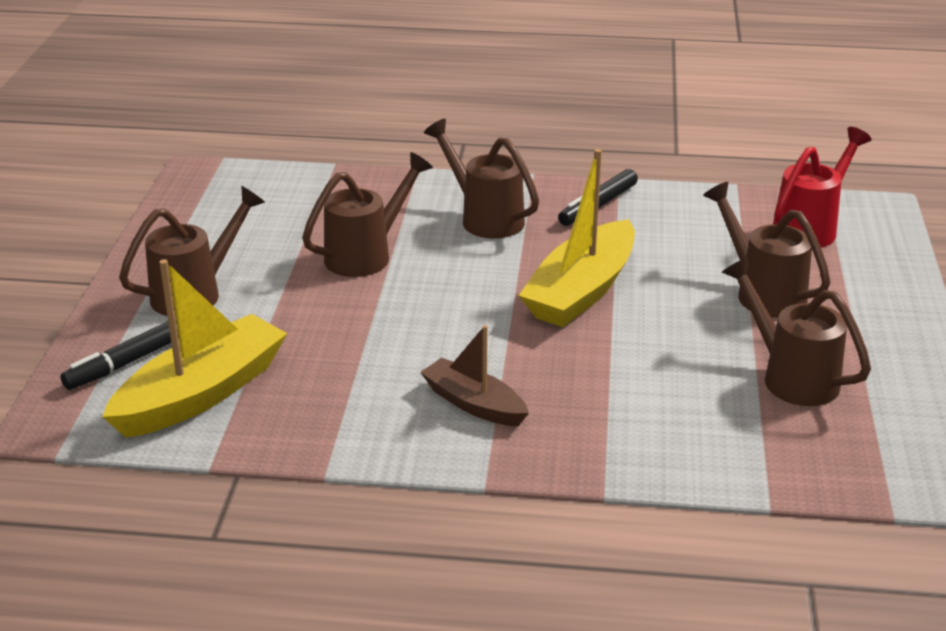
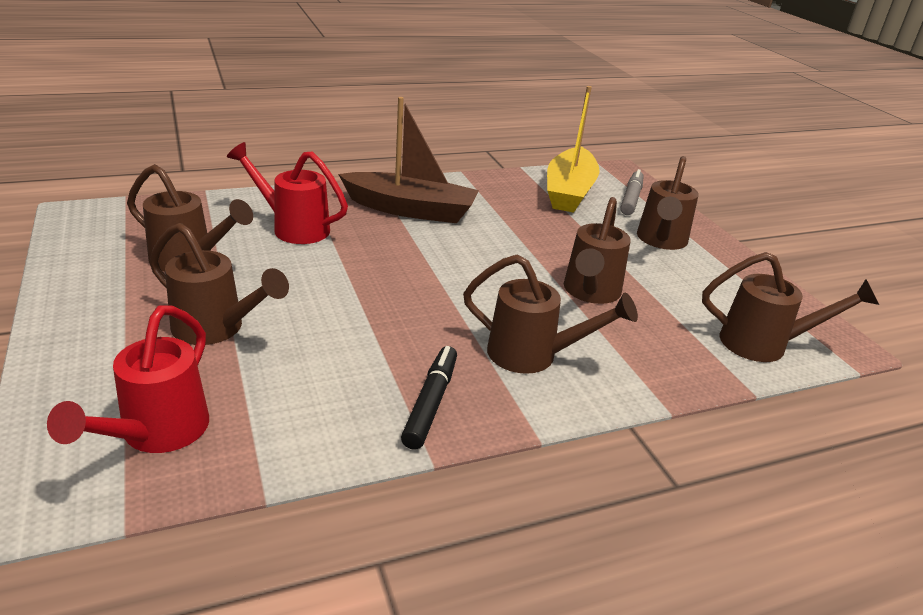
camera: 150 degrees right, 0 degrees up
(127, 363) = (631, 198): black marker -> grey marker
(267, 186) = (765, 344): none -> brown watering can
(474, 404) = (411, 210): brown boat -> brown boat, size x1.67
(581, 291) = (388, 296): yellow boat -> none
(653, 403) = (293, 227): none -> red watering can

